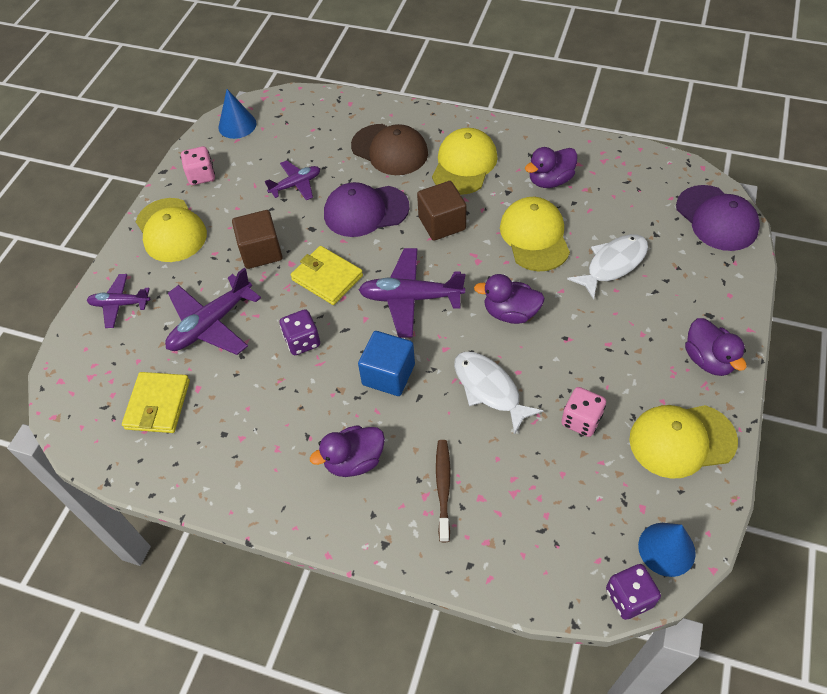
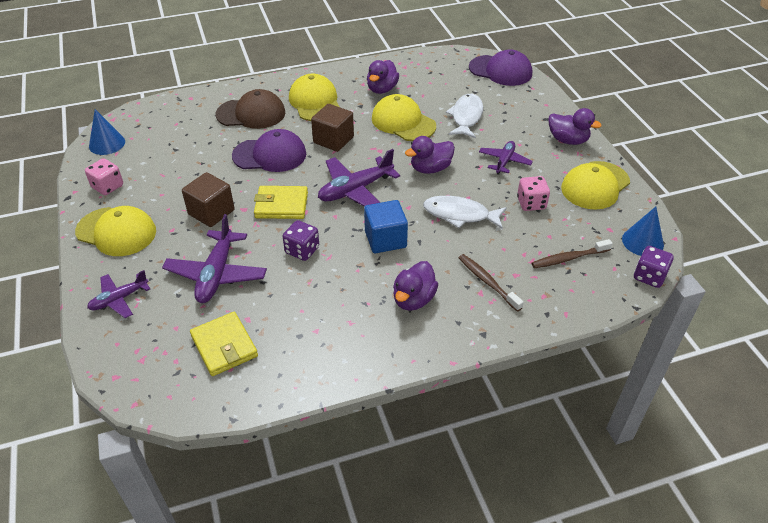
camera: 40 degrees left, 10 degrees down
(296, 185) = (197, 161): purple plane -> purple plane (504, 161)
(365, 211) = (270, 155): purple cap -> purple cap turned 135 degrees counterclockwise
(557, 515) = (568, 258): none -> brown toothbrush

